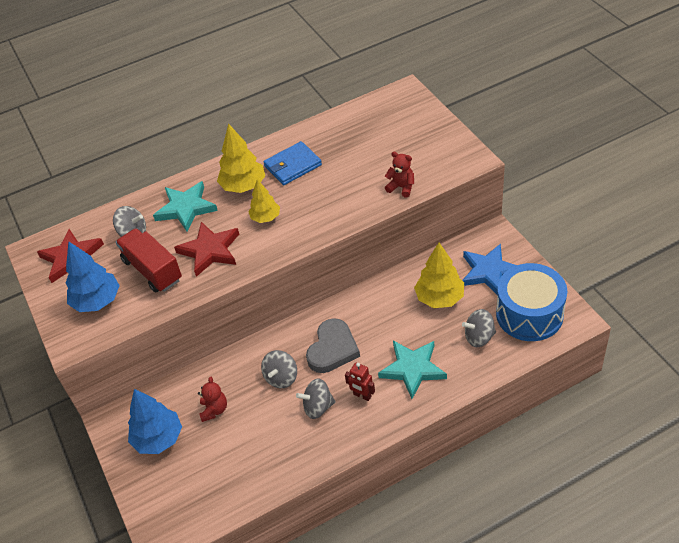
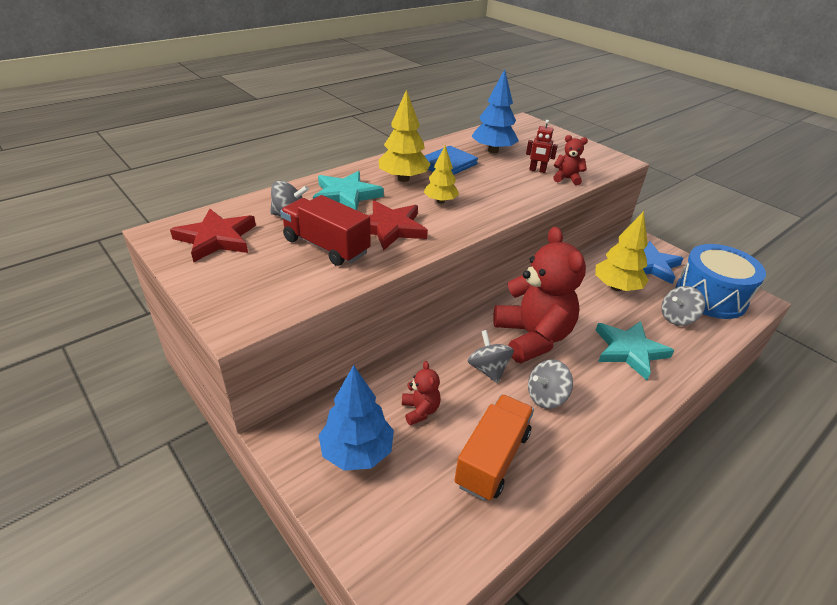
camera: 20 degrees left, 10 degrees down
(97, 301) = (262, 277): blue tree -> blue tree (493, 151)
(253, 454) = (492, 459): none -> orange truck
(281, 377) = (488, 369): grey spinning top -> grey spinning top turned 150 degrees clockwise
(332, 349) = (532, 337): grey heart -> red teddy bear
(362, 395) = (590, 381): red robot -> red robot (537, 170)

